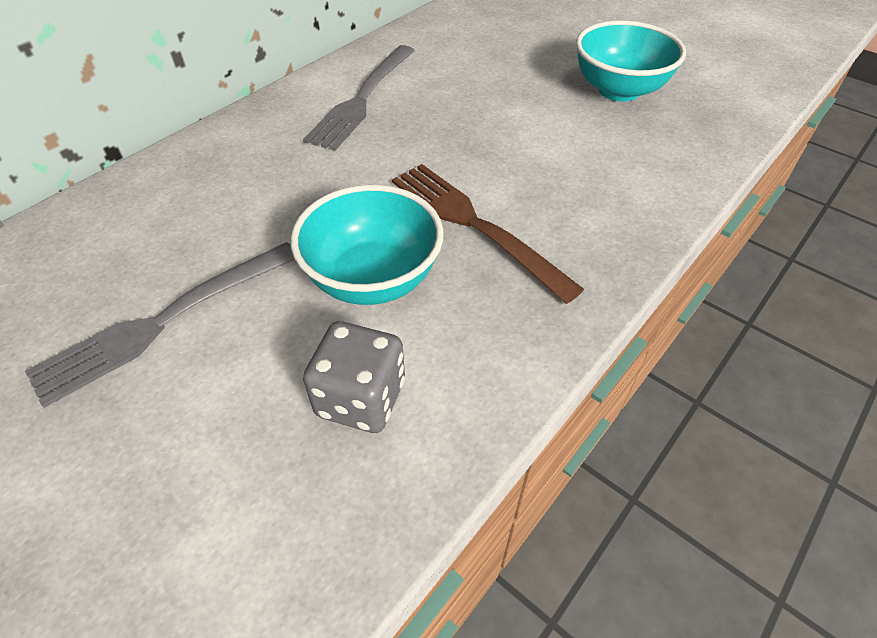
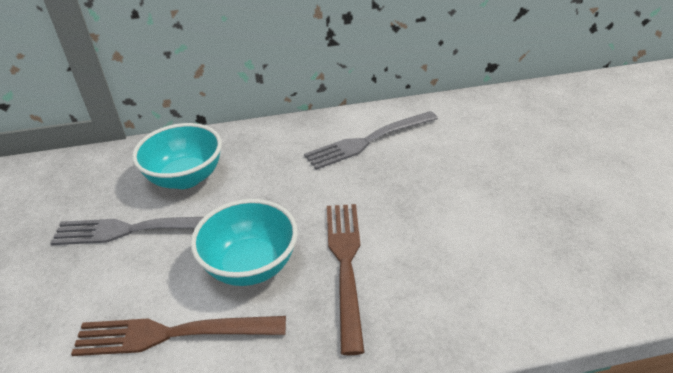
camera: 40 degrees right, 10 degrees down
(361, 398) = (171, 334): grey dice -> brown fork
(619, 90) = (569, 215): turquoise bowl -> turquoise bowl (185, 178)

